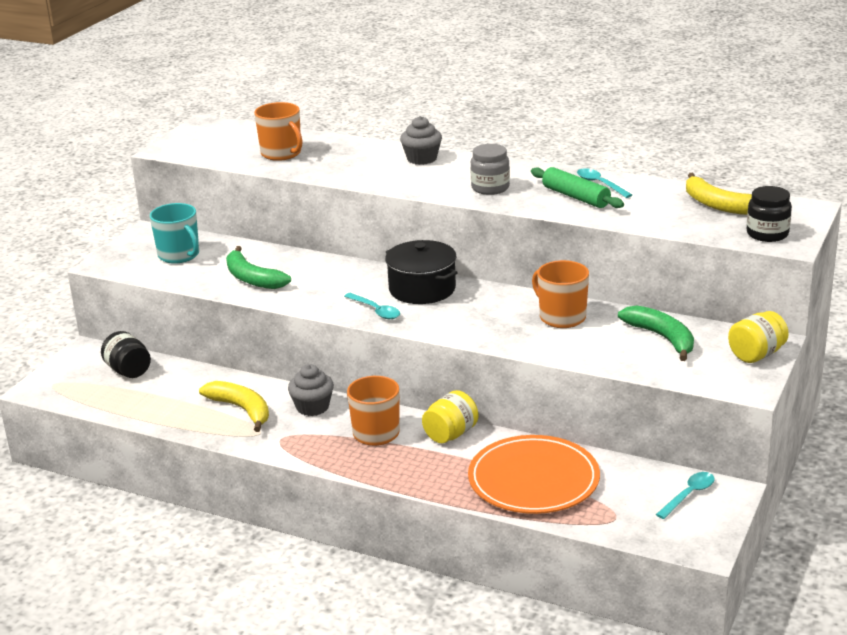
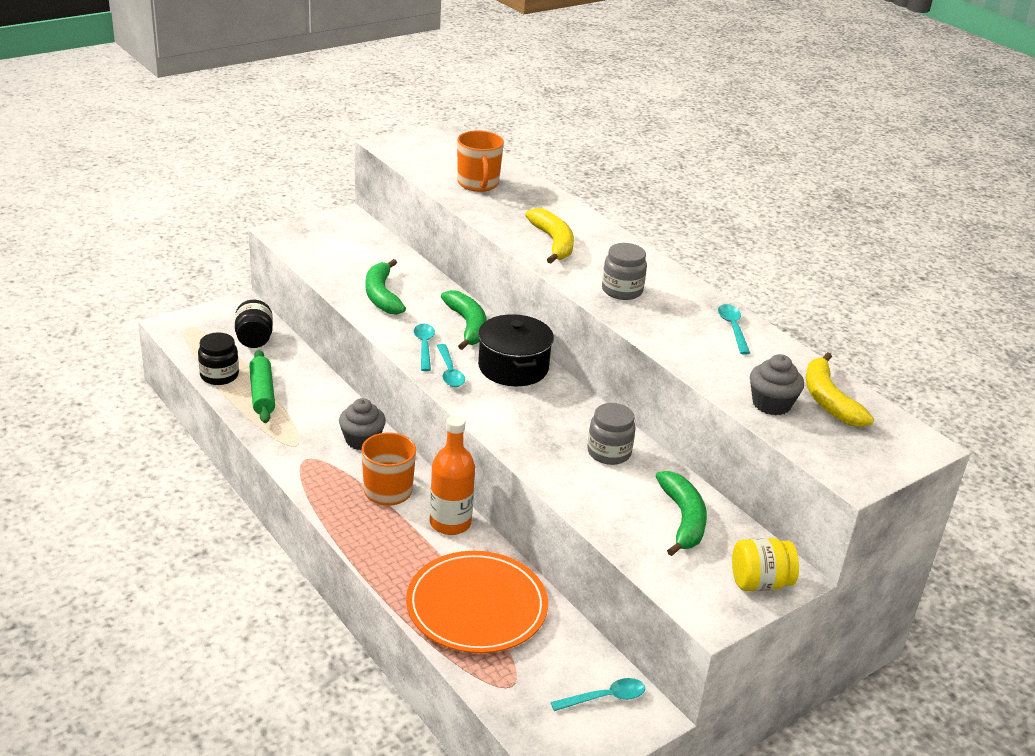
camera: 25 degrees right, 5 degrees up
(179, 255) = (348, 249): turquoise mug -> none
(241, 409) = (304, 416): yellow banana -> yellow banana (553, 242)
(333, 301) = (424, 346): none -> turquoise spoon
(350, 274) = (467, 325): none -> green banana
(422, 159) = (594, 235): grey cupcake -> grey cupcake (771, 404)
(451, 434) = (450, 523): yellow jar -> orange bottle
(561, 317) = (609, 452): orange mug -> grey jar
(576, 197) = (693, 333): green rolling pin -> green rolling pin (262, 393)
(767, 234) = (843, 455): black jar -> black jar (219, 375)

